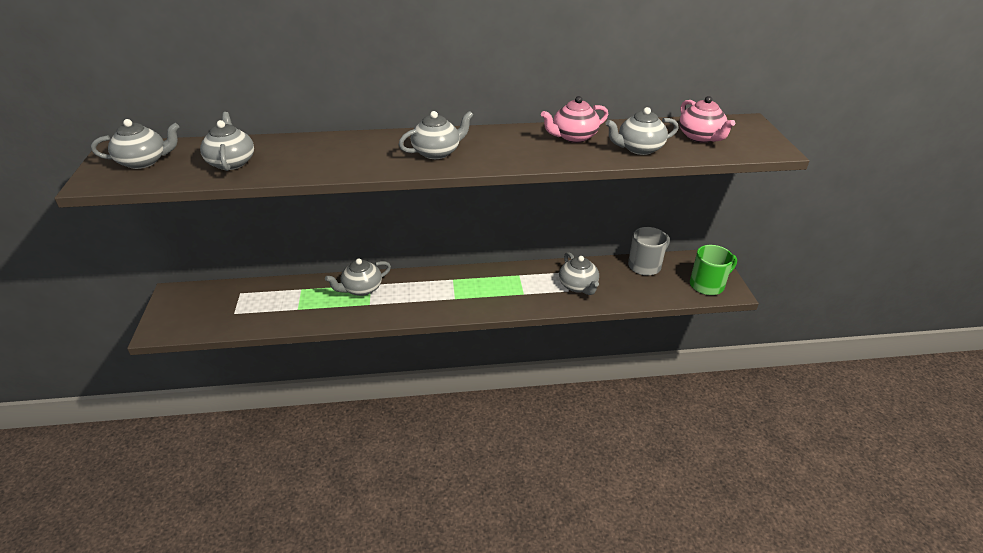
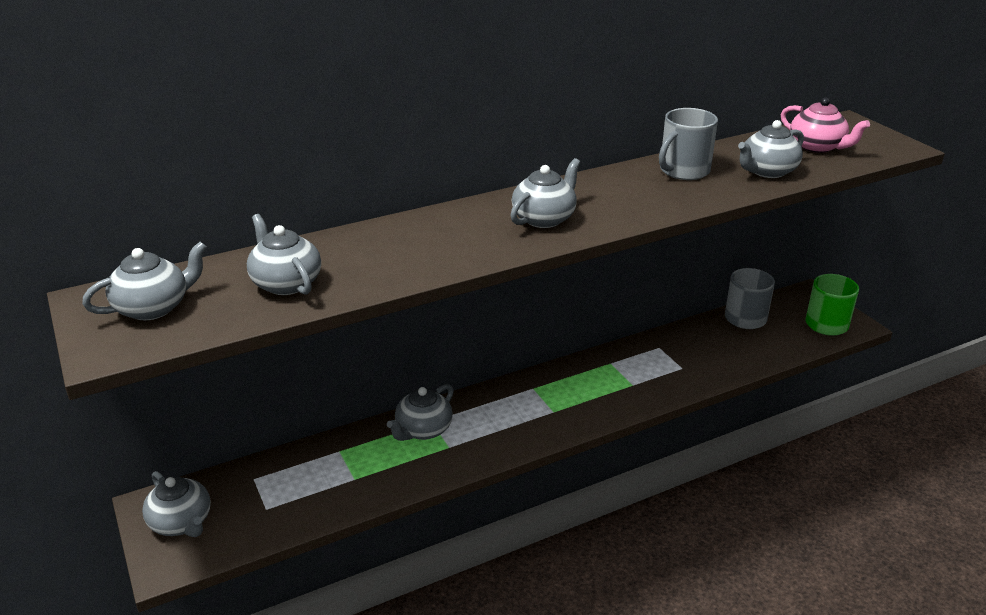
camera: 20 degrees left, 5 degrees down
(573, 137) = (683, 171): pink teapot -> grey mug
(578, 286) = (689, 360): grey teapot -> grey teapot (181, 523)

